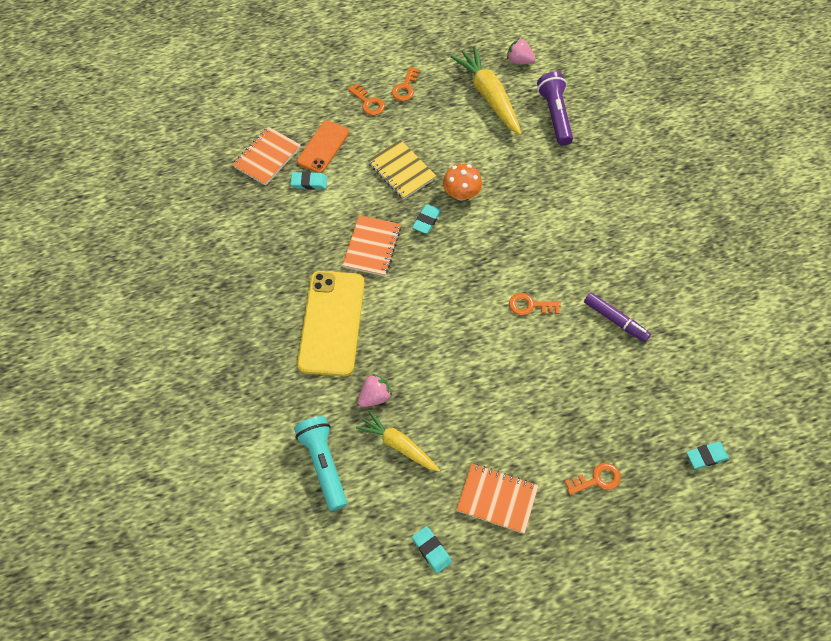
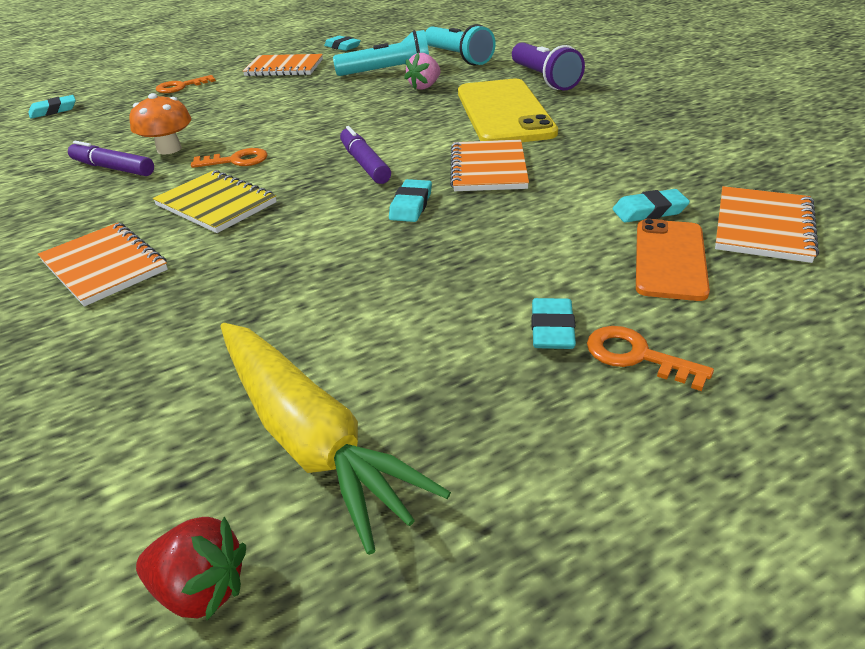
camera: 170 degrees right, 25 degrees down
(392, 121) = (552, 329): none -> turquoise eraser
(399, 445) = (388, 72): yellow carrot -> turquoise flashlight
(401, 171) = (485, 254): yellow notebook -> yellow notebook (216, 204)
(405, 87) = (561, 413): orange key -> none
(445, 275) = (364, 164): none -> purple marker
(461, 193) = (355, 245): orange mushroom -> orange mushroom (169, 149)
(519, 60) = (201, 589): pink strawberry -> red strawberry
(555, 115) = (120, 424): purple flashlight -> purple flashlight (544, 79)
(588, 209) = (104, 266): none -> orange notebook

